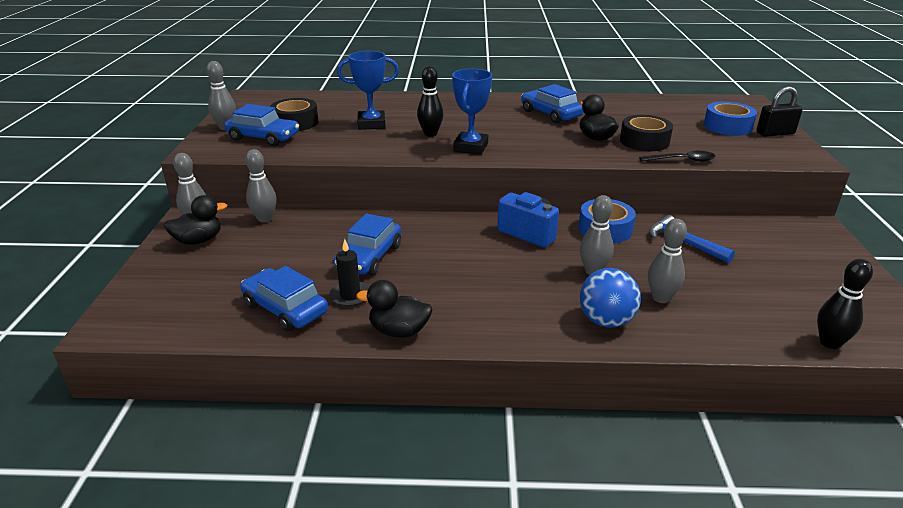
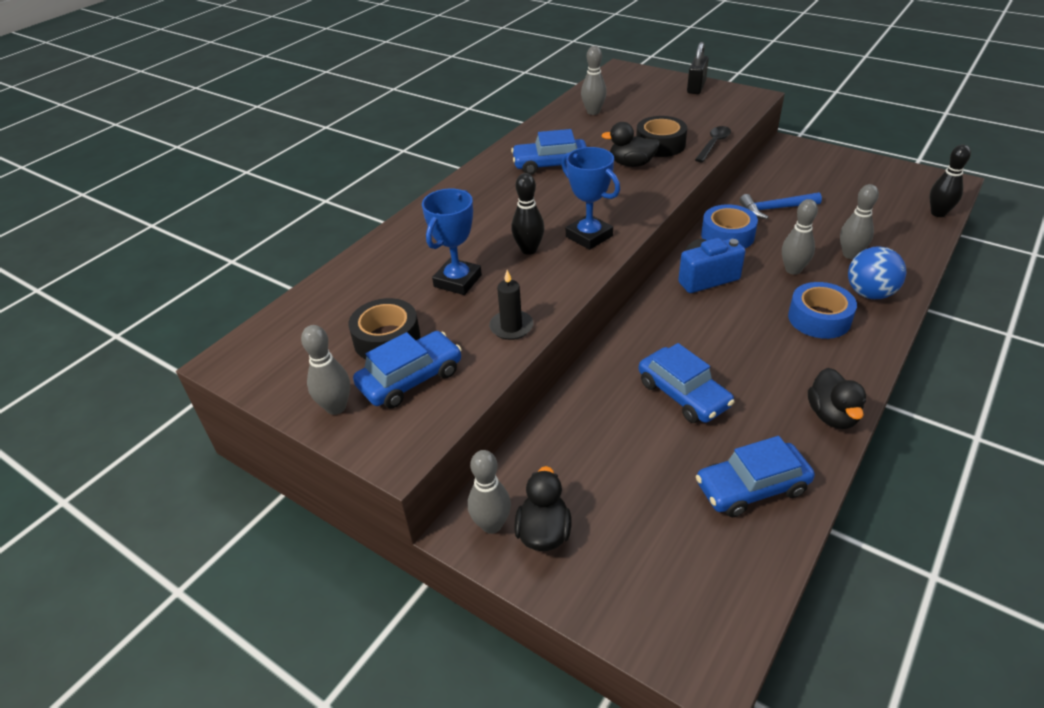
camera: 55 degrees left, 10 degrees up
(265, 219) = (532, 455): grey bowling pin -> grey bowling pin (593, 112)
(350, 296) = (752, 430): black candle -> black candle (511, 327)
(399, 331) = (832, 415): black duck -> black duck turned 45 degrees counterclockwise
(727, 126) = (664, 99): blue tape -> blue tape (819, 318)

